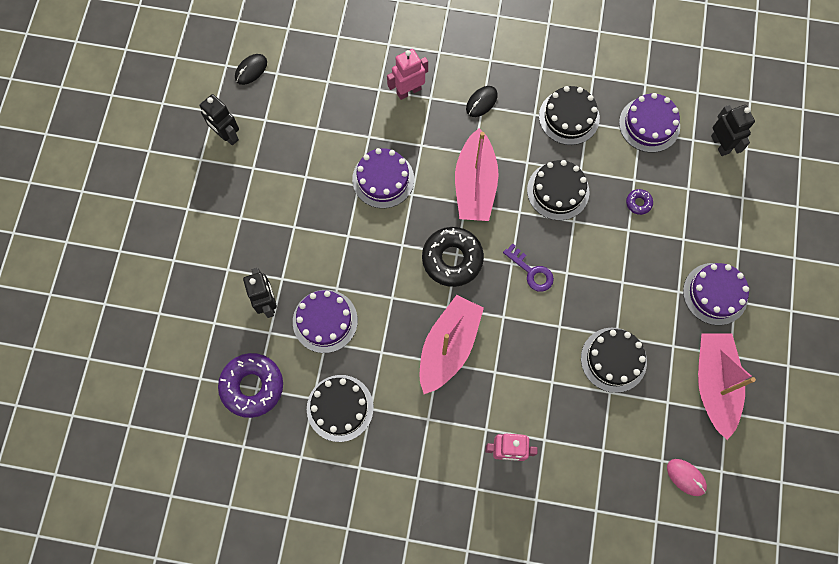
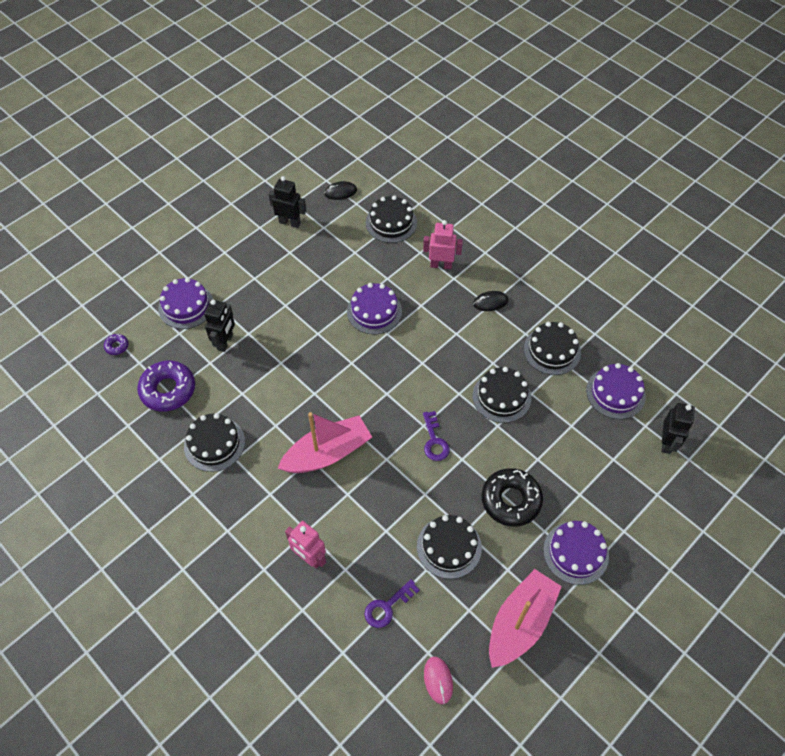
camera: 35 degrees right, 15 degrees down
(227, 135) = (290, 222): black robot -> black robot turned 120 degrees clockwise
(325, 321) = (254, 379): purple cake -> purple cake (186, 306)
(327, 74) = (391, 223): none -> black cake
(452, 259) = (380, 394): black donut -> black donut (511, 500)
(475, 185) = (439, 355): pink boat -> none
(602, 446) = (387, 606): none -> purple key
(638, 203) = (561, 444): purple donut -> purple donut (117, 346)

